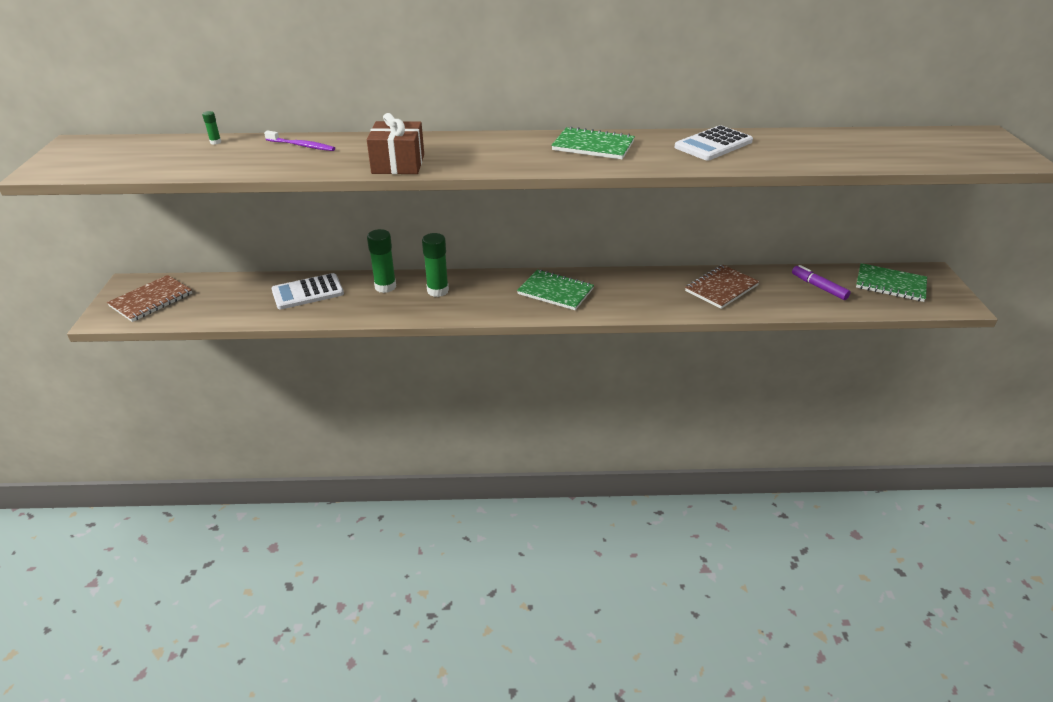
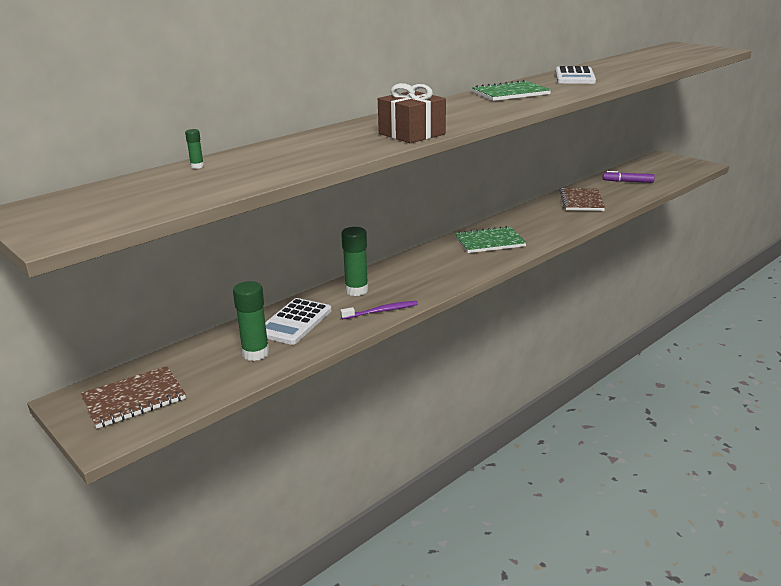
camera: 40 degrees left, 10 degrees down
(151, 300) = (134, 399): brown notebook -> brown notebook turned 60 degrees clockwise
(301, 146) = (293, 146): purple toothbrush -> purple toothbrush (381, 311)
(438, 291) = (405, 275): green glue stick -> green glue stick (255, 353)
(890, 284) = (656, 168): green notebook -> none

